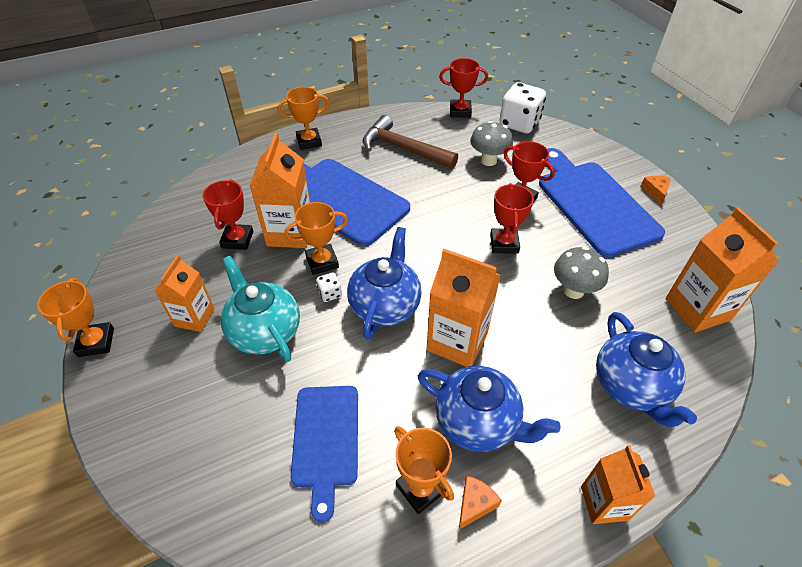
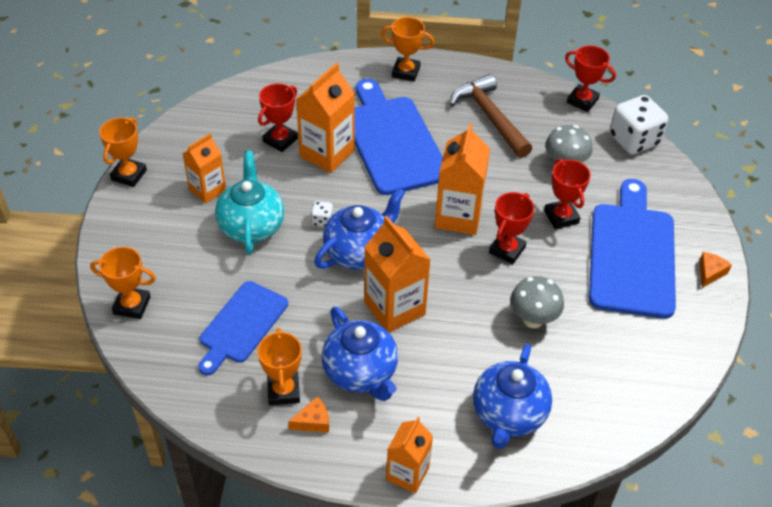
camera: 30 degrees right, 0 degrees up
(322, 262) = (335, 191): orange trophy -> orange trophy (132, 305)
(697, 309) = (634, 391): orange carton -> orange carton (458, 216)

